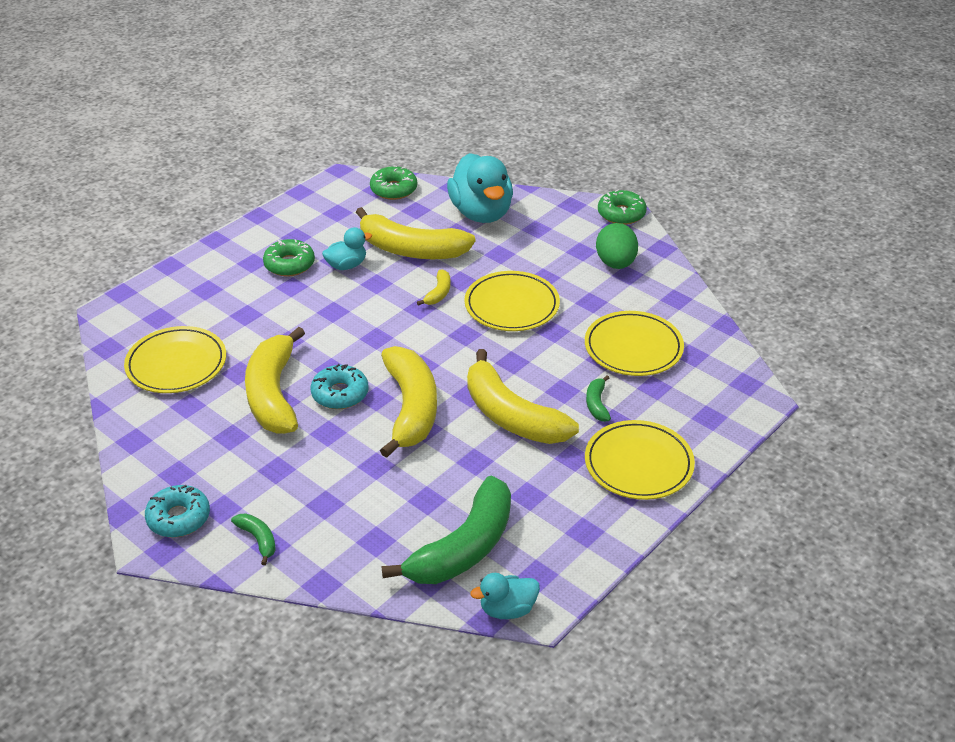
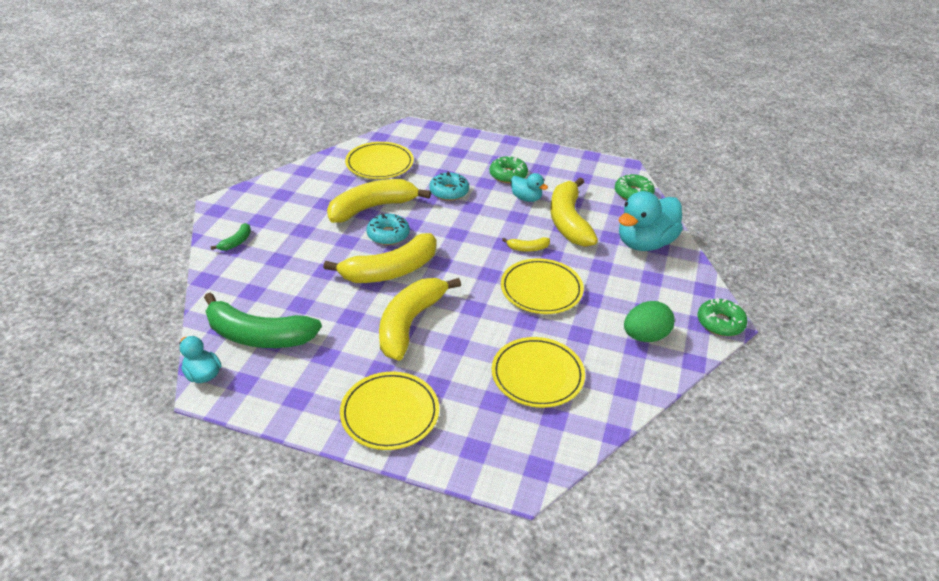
camera: 65 degrees right, 0 degrees up
(179, 518) = (244, 207): turquoise donut -> turquoise donut (449, 192)
(597, 404) = (450, 369): green banana -> none

